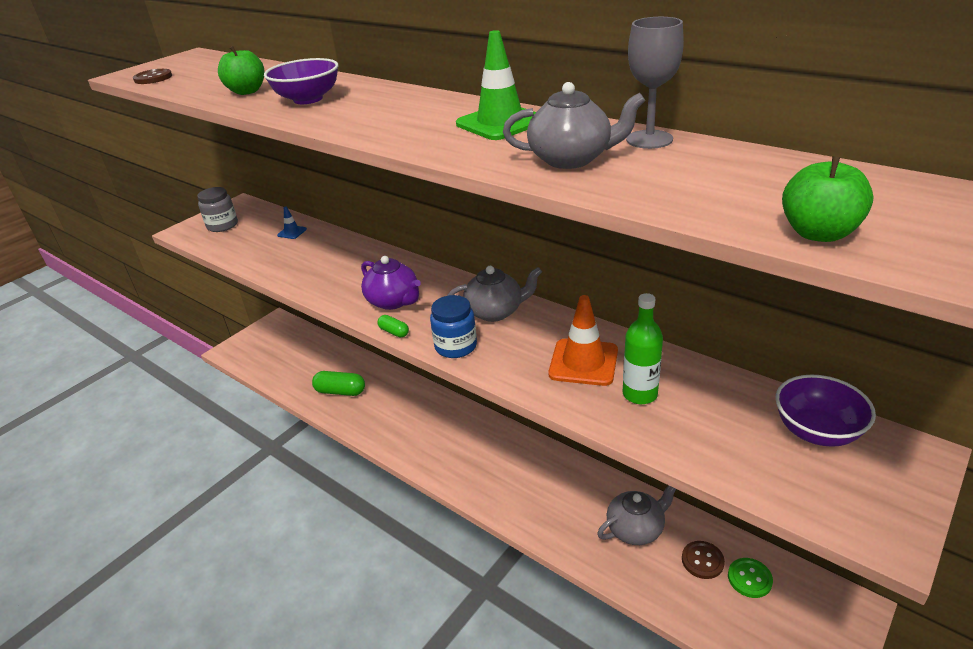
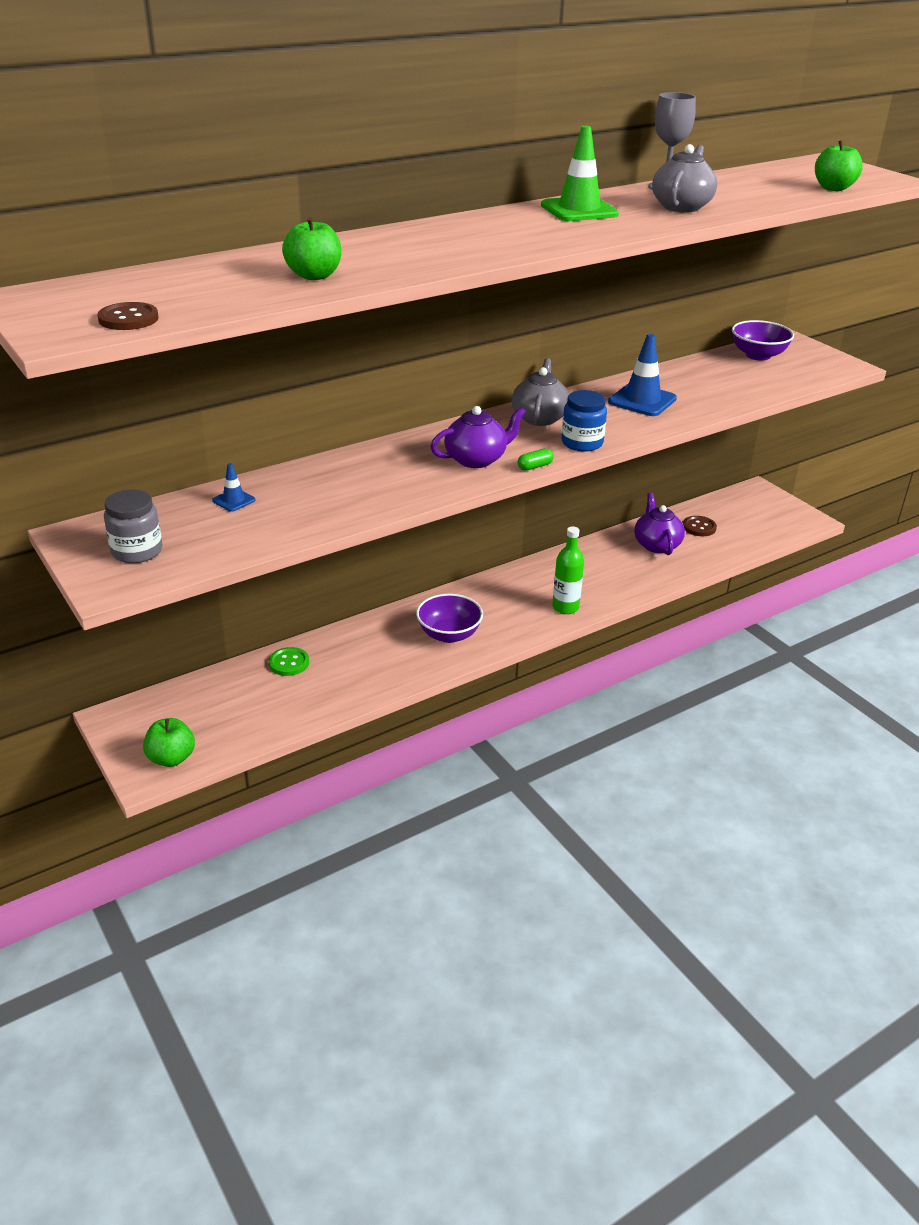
camera: 75 degrees left, 0 degrees up
(243, 354) = (171, 758): none -> green apple
(308, 99) = (398, 255): purple bowl -> purple bowl (449, 634)
(340, 391) = (345, 675): green capsule -> none
(583, 362) = (642, 400): orange traffic cone -> blue traffic cone
(636, 529) = (656, 545): grey teapot -> purple teapot
(639, 394) = (693, 392): green bottle -> green bottle (565, 607)
(749, 578) = (722, 515): green button -> green button (289, 663)

